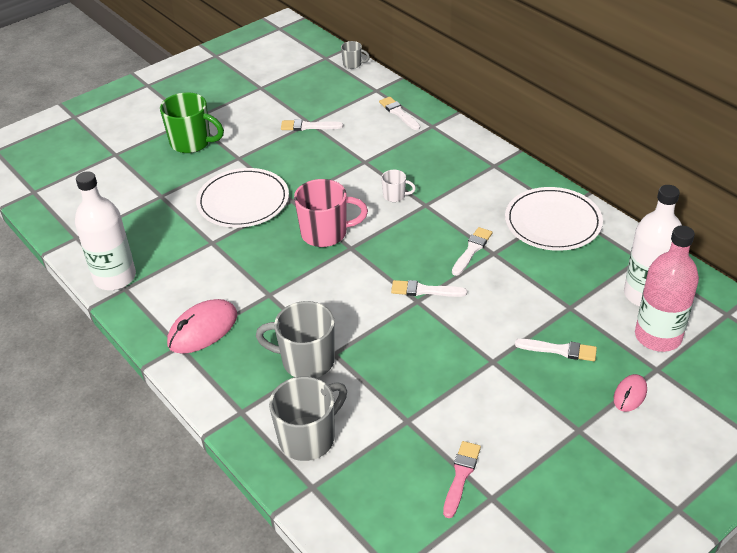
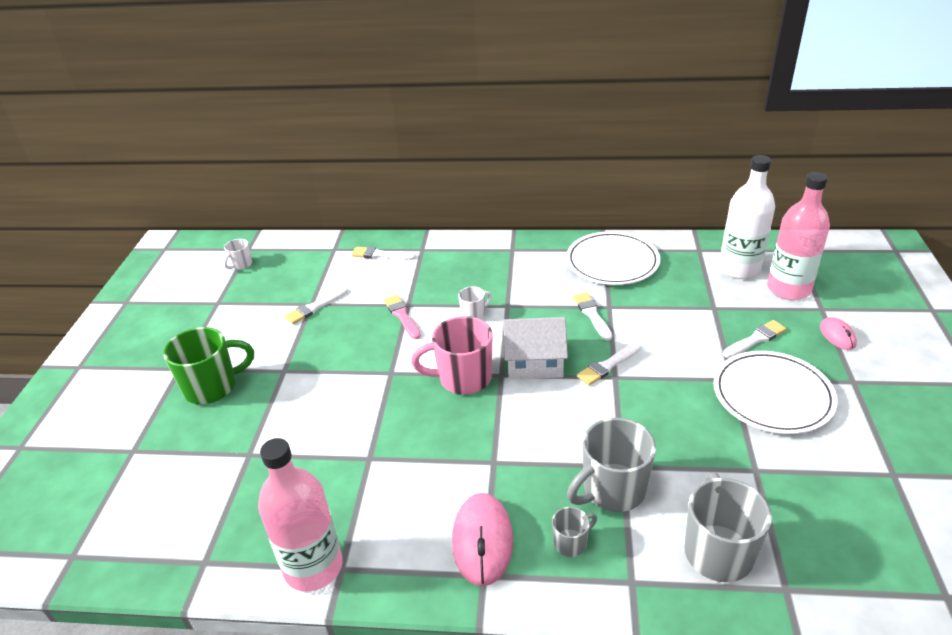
camera: 45 degrees left, 5 degrees down
(115, 277) = (313, 567): white bottle -> pink bottle
(243, 201) = (345, 403): white plate -> white plate (772, 395)
(306, 67) = (241, 264): none -> white mug
(325, 233) = (463, 378): pink mug -> pink mug turned 135 degrees counterclockwise
(353, 64) = (282, 241): grey mug -> grey mug (571, 543)
(383, 254) = (534, 362): none -> white house
(461, 476) = (853, 477): pink brush -> pink brush (402, 315)

